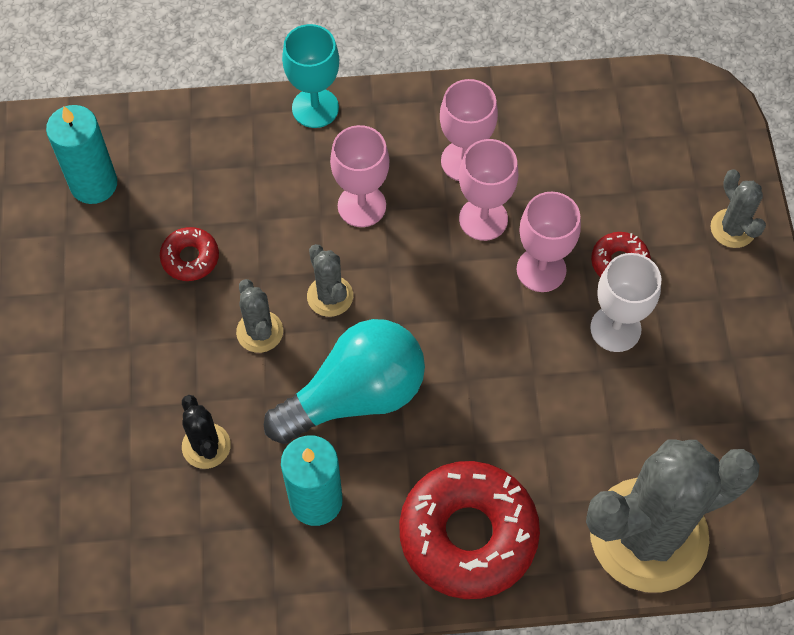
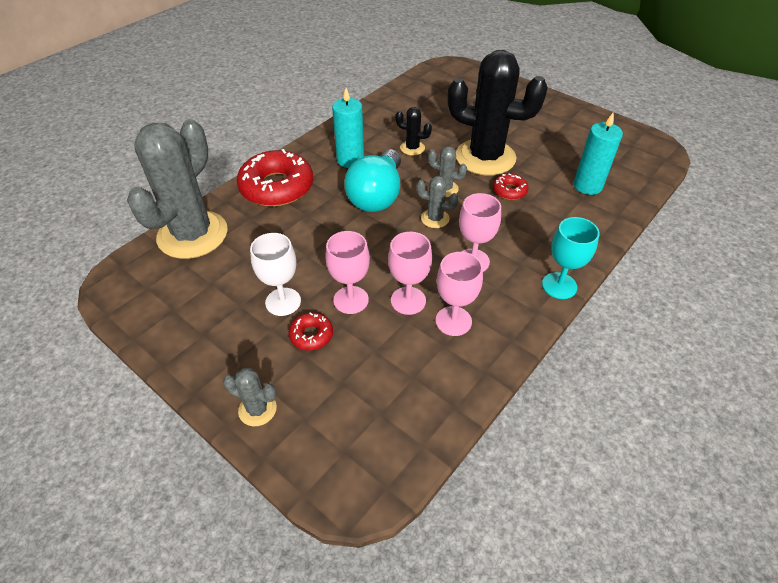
camera: 135 degrees right, 15 degrees down
(139, 337) = (485, 157): none -> black cactus

